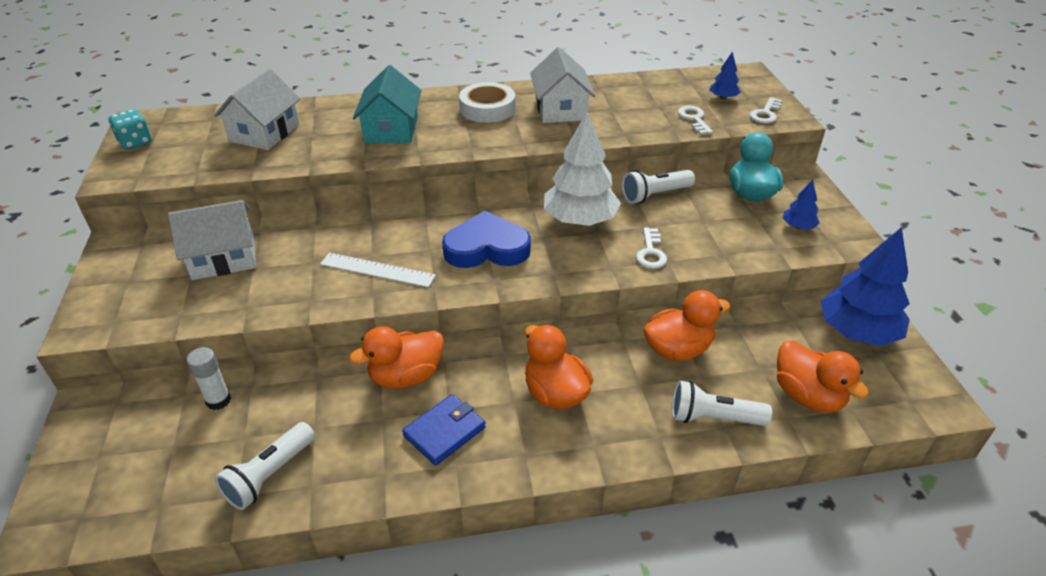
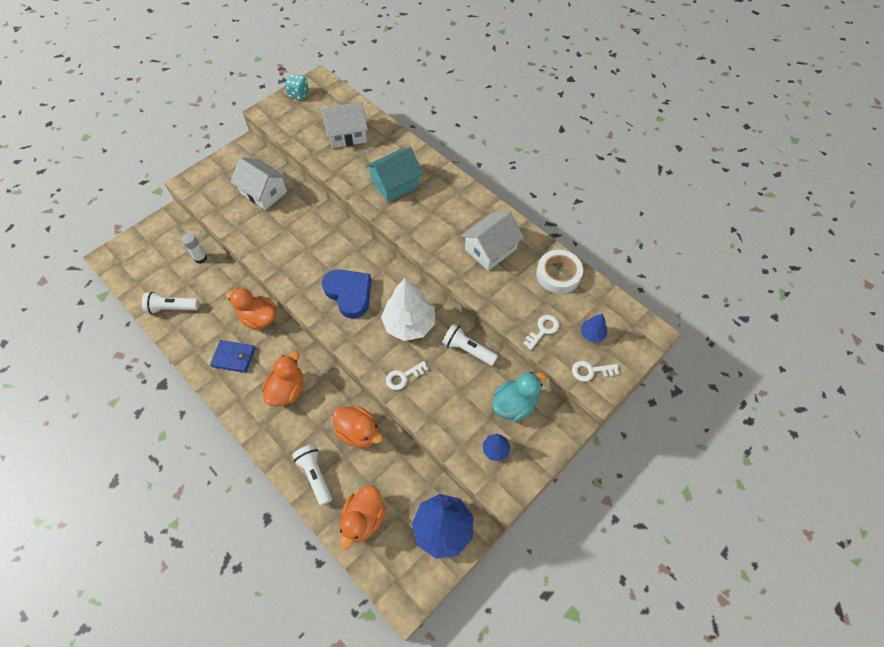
camera: 55 degrees right, 20 degrees up
(377, 270) = (297, 258): white ruler -> none
(487, 109) = (458, 212): white tape -> white tape (558, 274)

